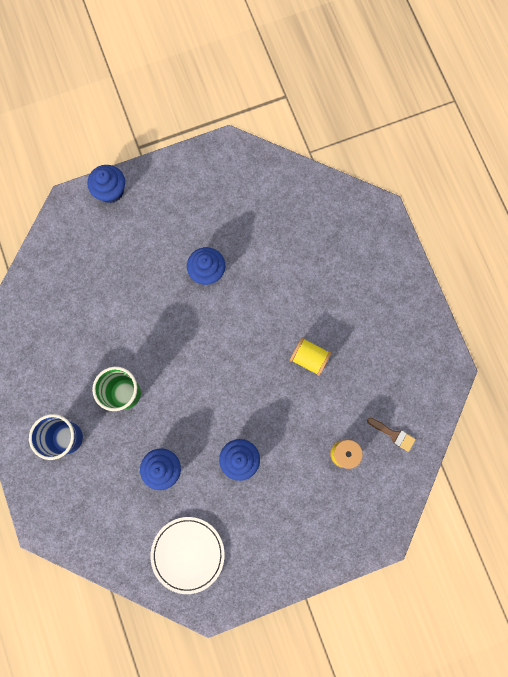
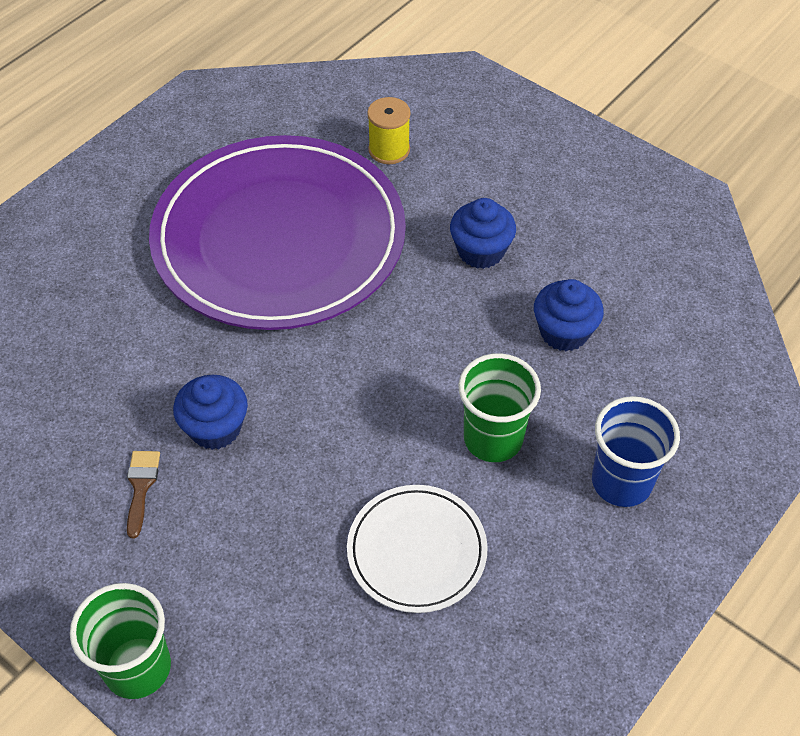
camera: 120 degrees left, 25 degrees down
(111, 191) = (137, 667): blue cupcake -> green cup
(188, 554) = (650, 249): white plate -> white plate (417, 551)
(309, 358) = (279, 238): yellow spool -> purple plate
(393, 434) = (327, 113): brown brush -> brown brush (141, 487)

